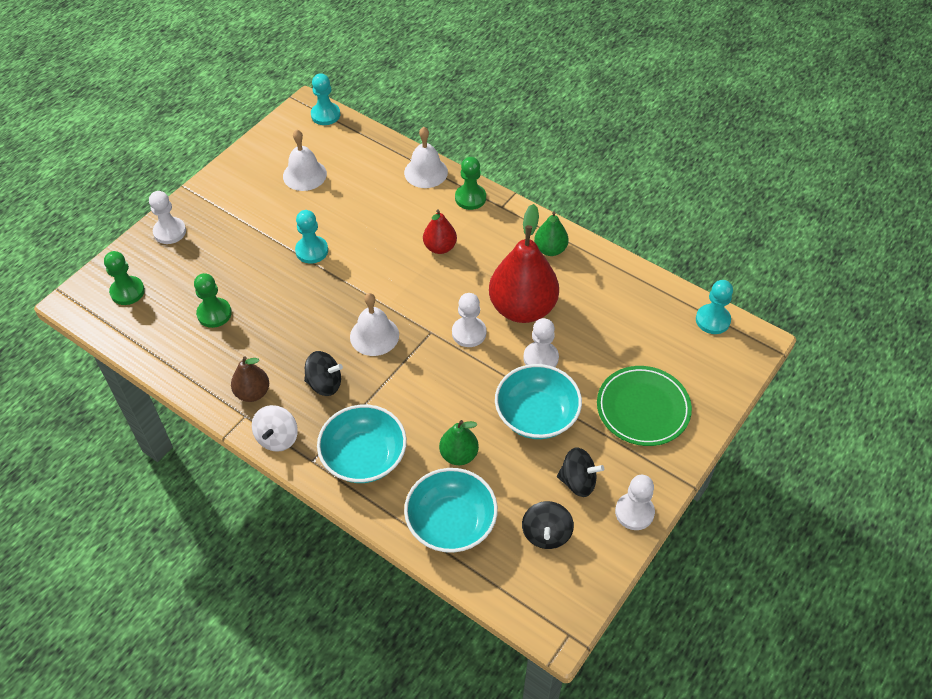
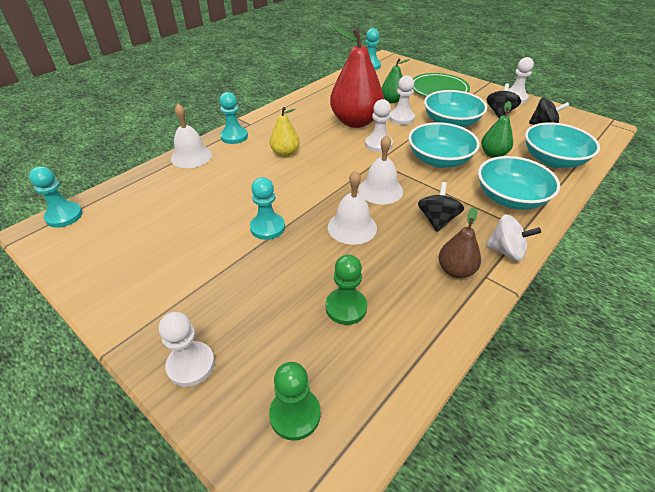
camera: 85 degrees left, 10 degrees down
(304, 175) = (151, 232): white bell -> white bell (352, 227)
(439, 394) = (439, 160): none -> turquoise bowl
(440, 247) = (285, 153): red pear -> yellow pear
(470, 198) = (234, 136): green pawn -> turquoise pawn
(550, 249) = (301, 108): green pear -> green pear (392, 100)

